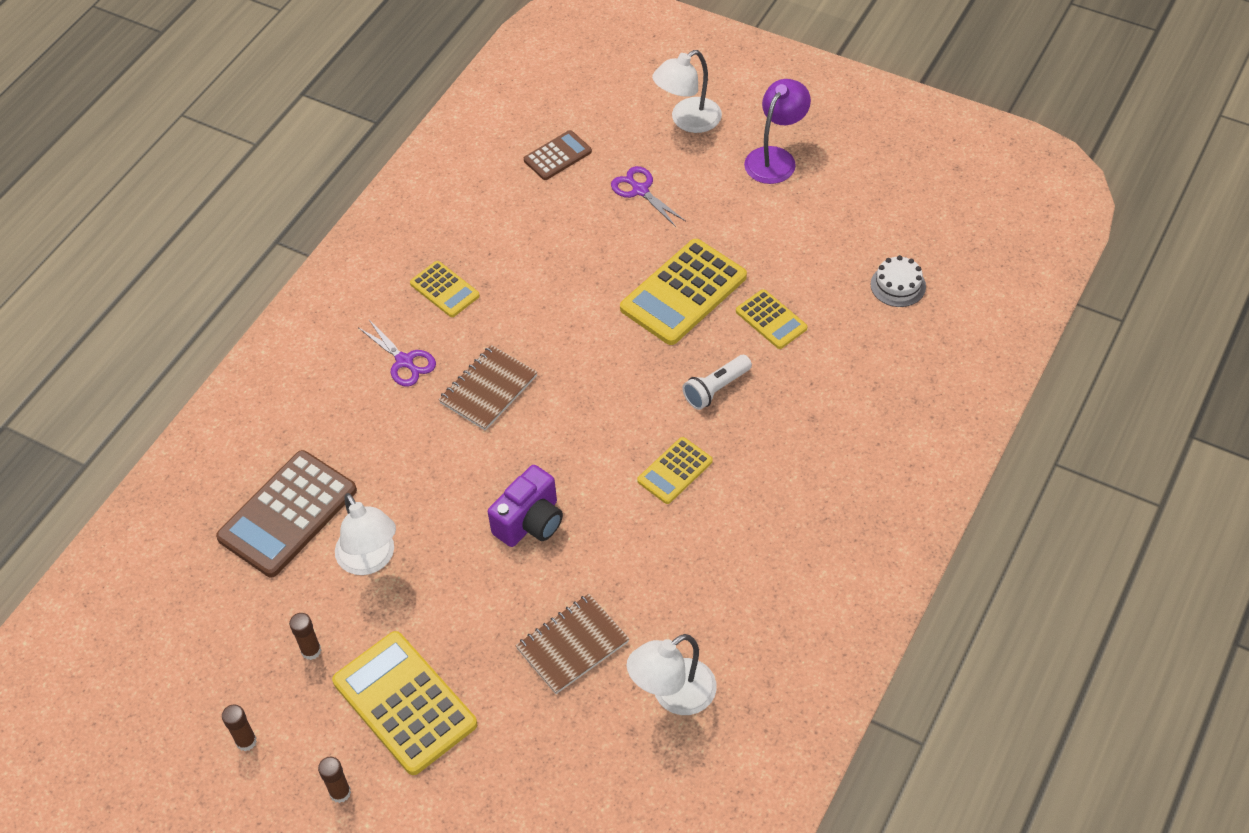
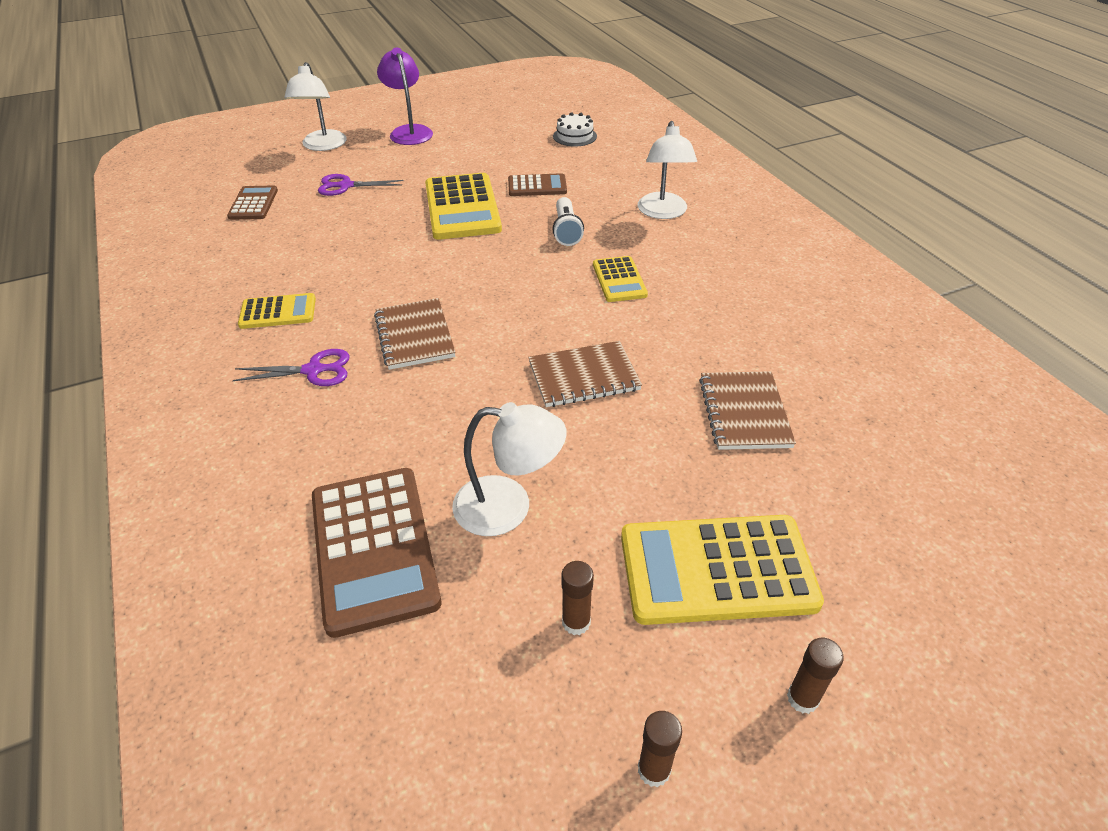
camera: 55 degrees left, 10 degrees down
(530, 522) = (584, 376): purple camera -> brown notebook
(673, 695) = (846, 378): white lamp -> white lamp (663, 212)
(771, 320) = (537, 186): yellow calculator -> brown calculator

